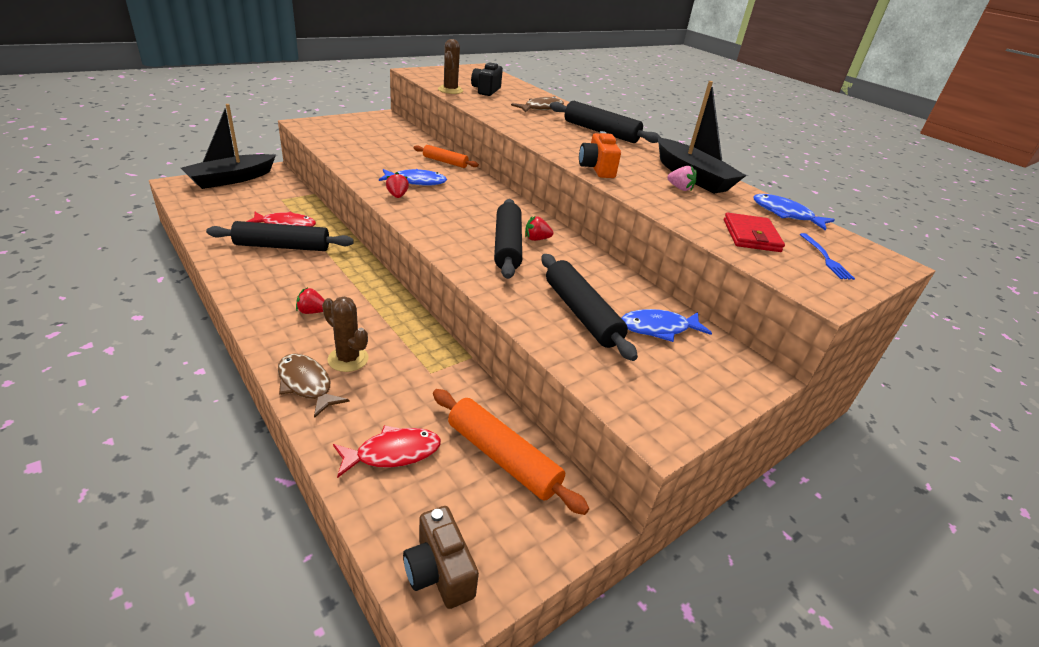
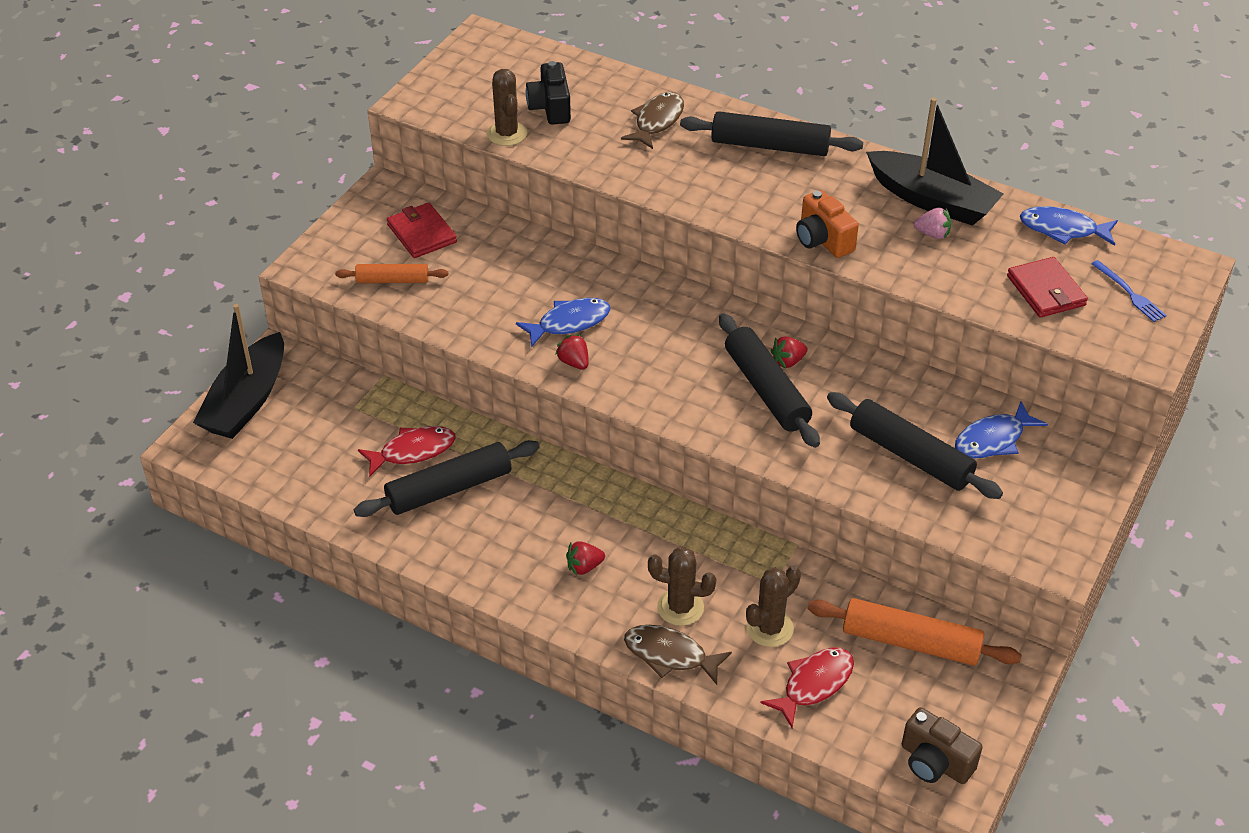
camera: 20 degrees left, 10 degrees up
(380, 132) = (421, 233): none -> red wallet
(398, 399) = (769, 628): none -> brown cactus
(445, 162) = (565, 261): orange rolling pin -> orange rolling pin (392, 280)

